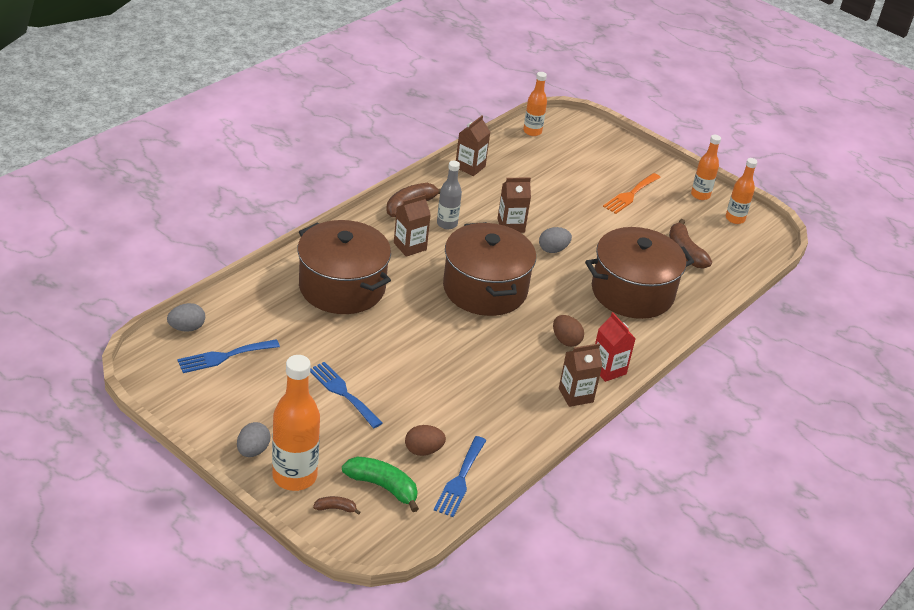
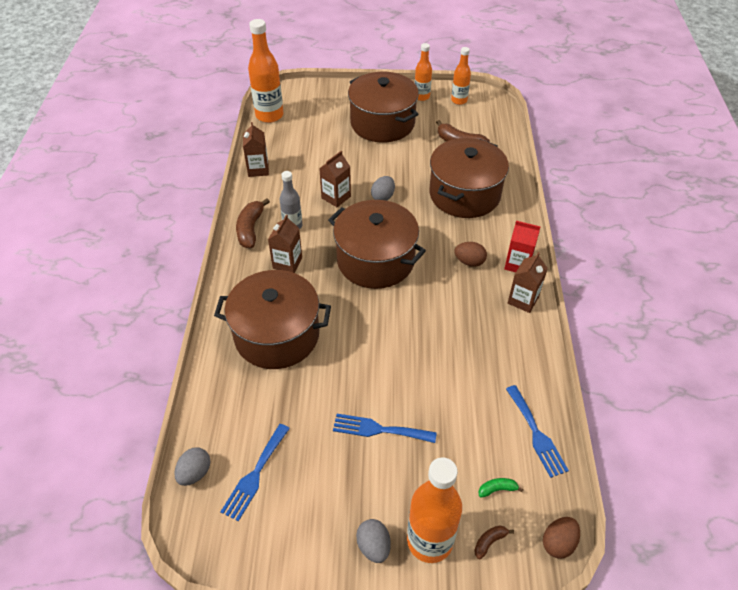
camera: 35 degrees left, 10 degrees up
(383, 486) = (497, 489): green banana -> green banana, size x0.50
(423, 450) = (487, 431): brown egg -> brown egg (558, 543)
(532, 131) = (269, 115): orange bottle -> orange bottle, size x1.70
(630, 195) = (382, 123): orange fork -> brown pot

